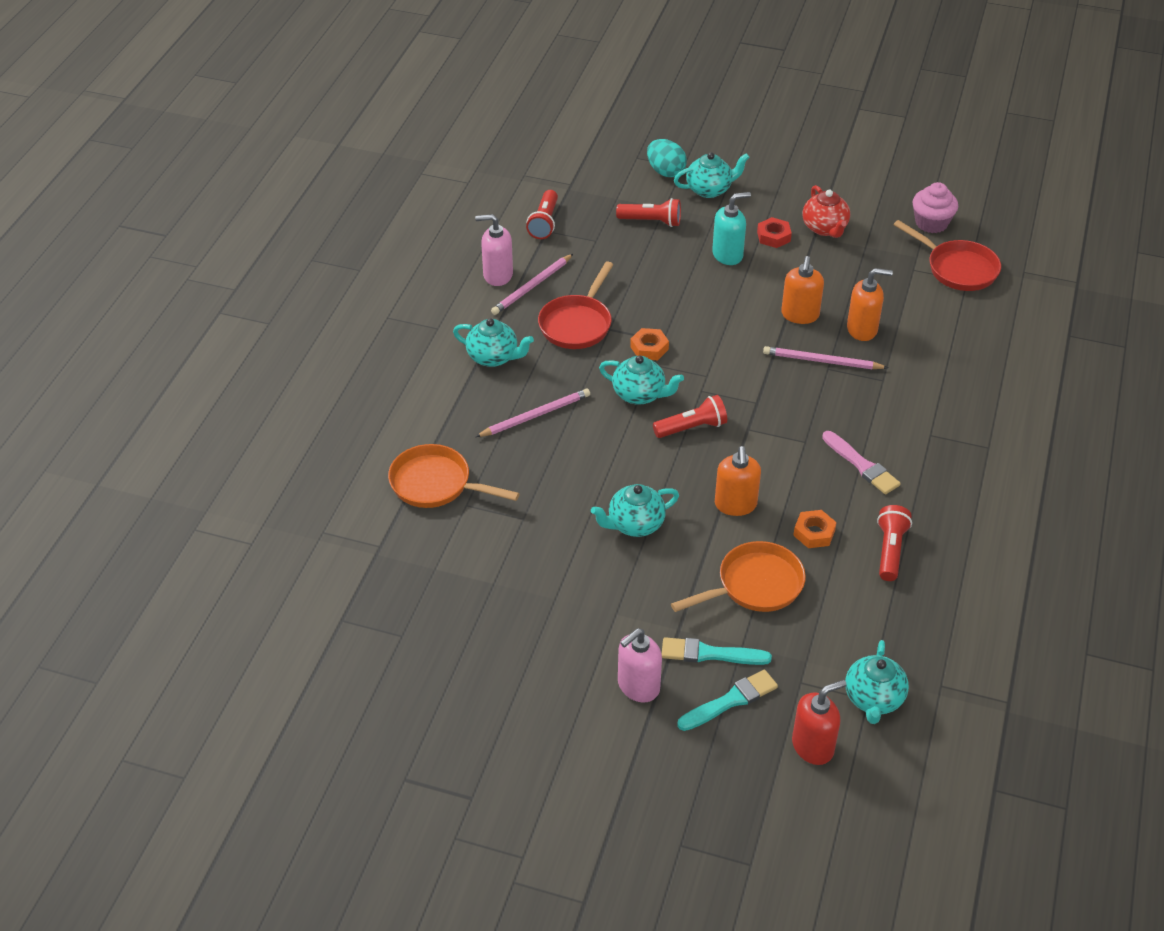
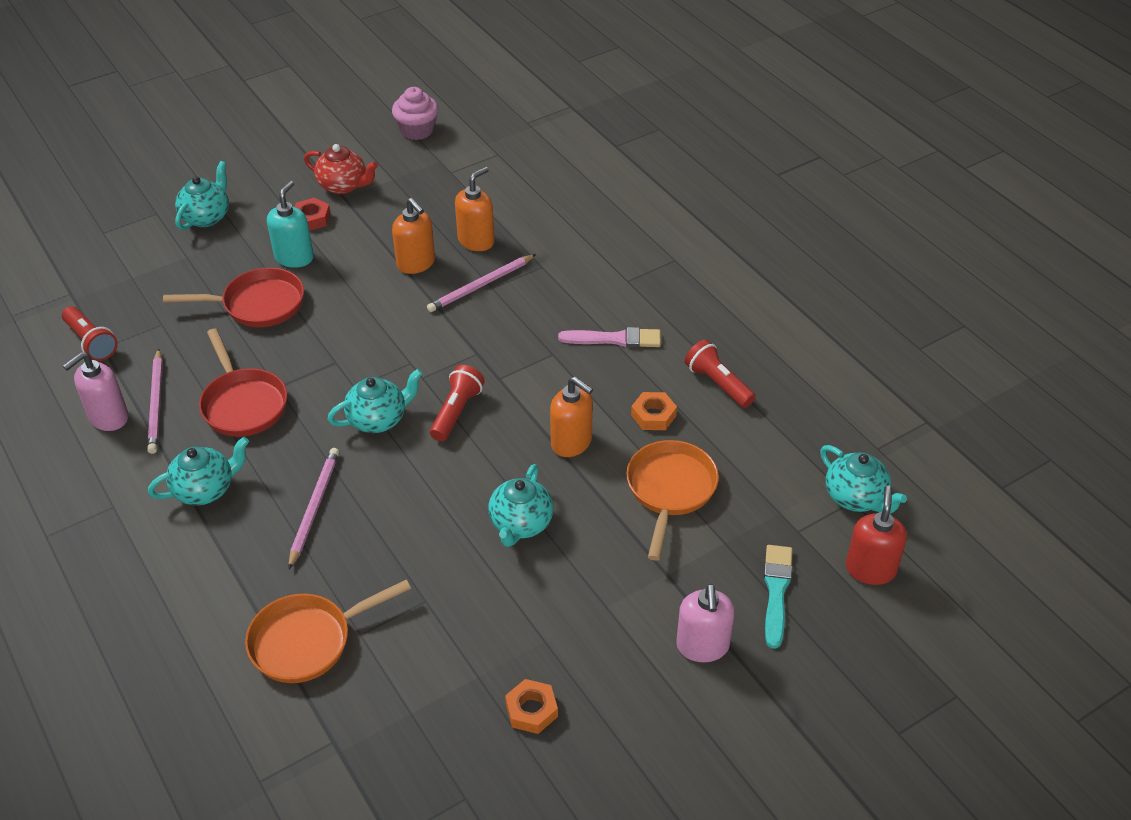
camera: 50 degrees left, 0 degrees up
(649, 348) = (333, 377): orange nut -> orange nut (531, 710)
(651, 221) = (191, 275): red flashlight -> none
(665, 171) = (146, 227): turquoise egg -> none
(710, 654) = (714, 571): turquoise brush -> none
(958, 269) = (481, 150): red pan -> red pan (258, 304)

